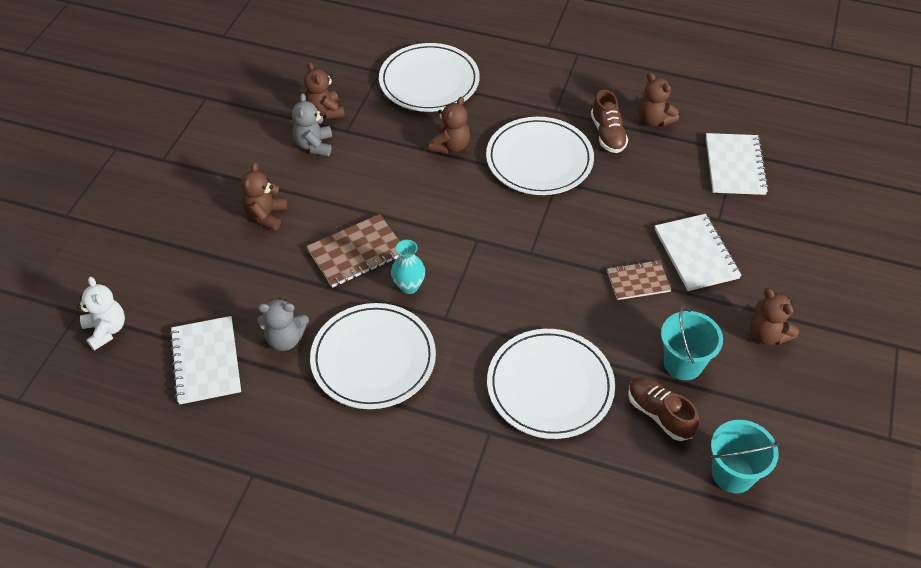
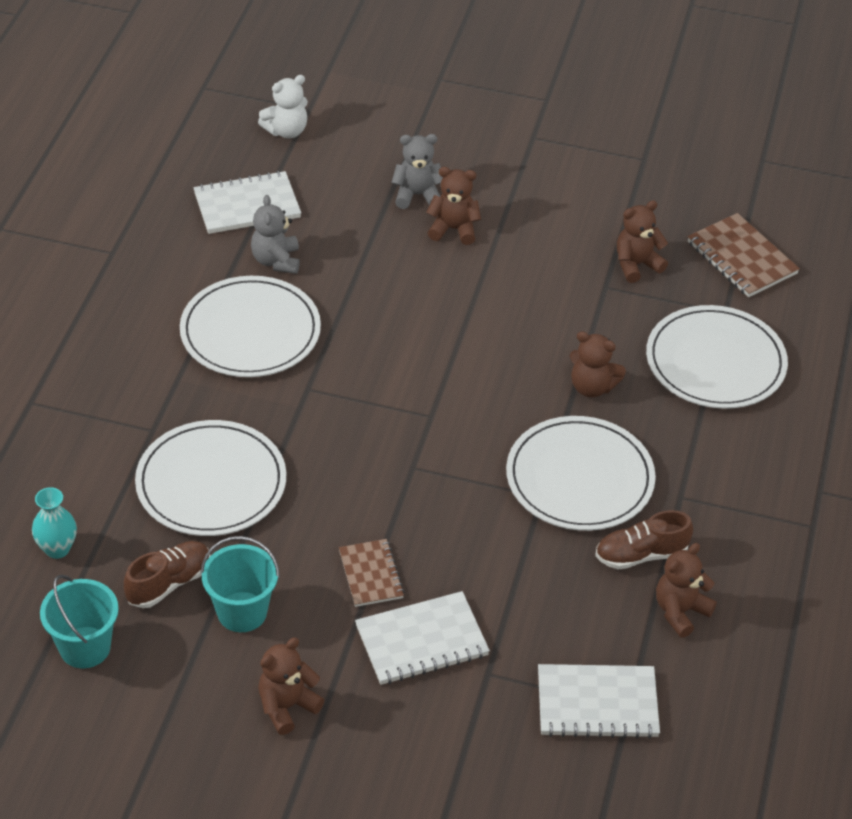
camera: 85 degrees right, 5 degrees down
(314, 145) = (574, 260): grey teddy bear -> grey teddy bear (417, 195)
(357, 253) = (402, 309): brown notebook -> brown notebook (741, 258)
(409, 286) = (353, 356): turquoise vase -> turquoise vase (57, 549)

